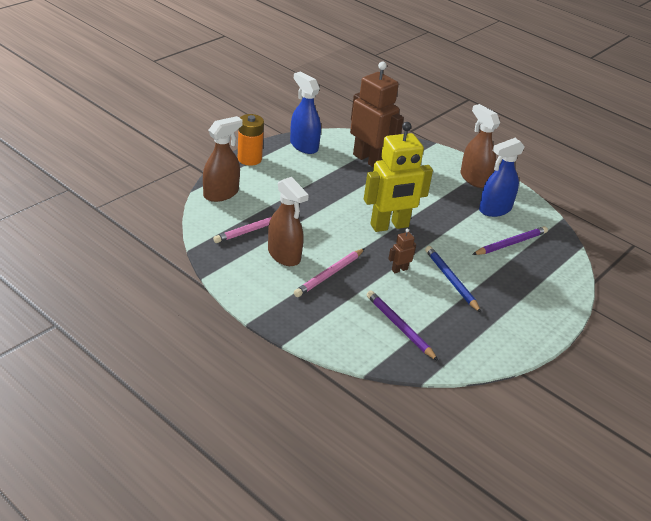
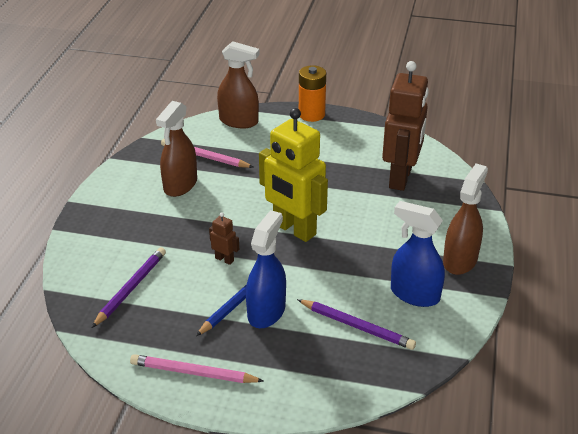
camera: 65 degrees right, 0 degrees up
(304, 146) = (374, 133): blue spray bottle -> blue spray bottle (266, 312)
(329, 275) = (175, 220): pink pencil -> pink pencil (193, 373)

